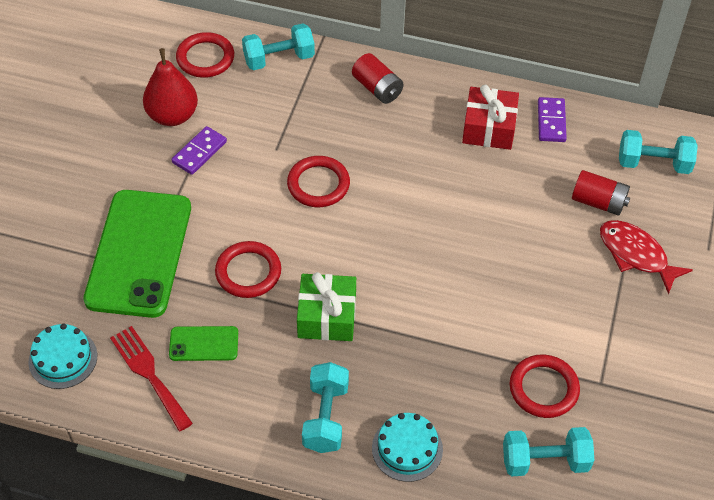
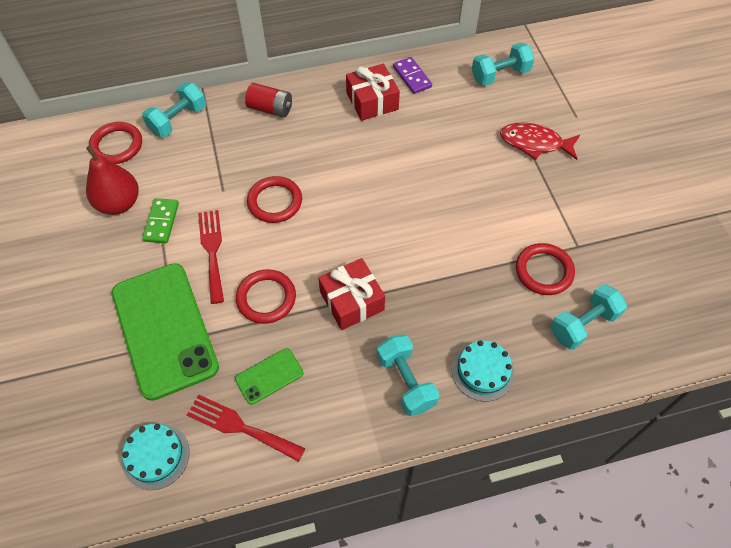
camera: 30 degrees left, 5 degrees up
(199, 152) = (161, 222): purple domino -> green domino
(228, 203) = (212, 251): none -> red fork
(327, 316) = (352, 301): green gift -> red gift
(598, 202) = (484, 118): red battery -> none

